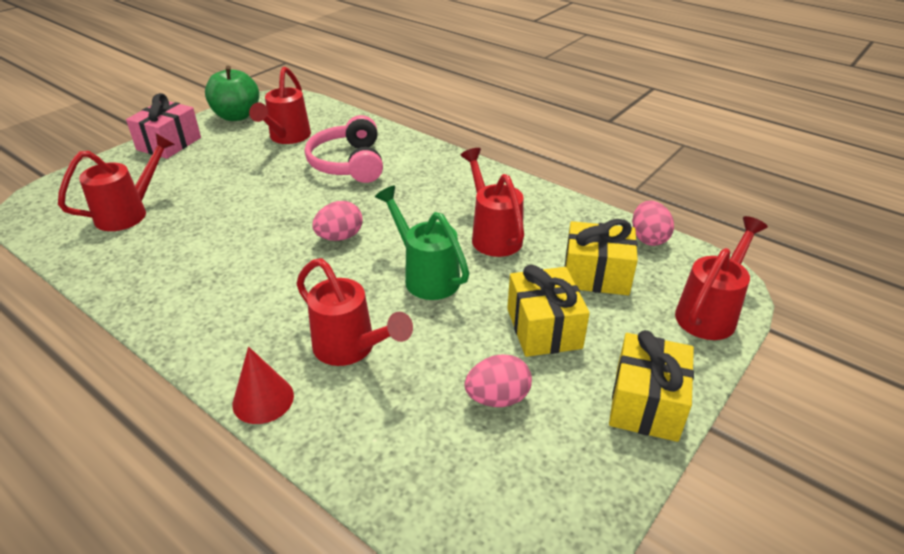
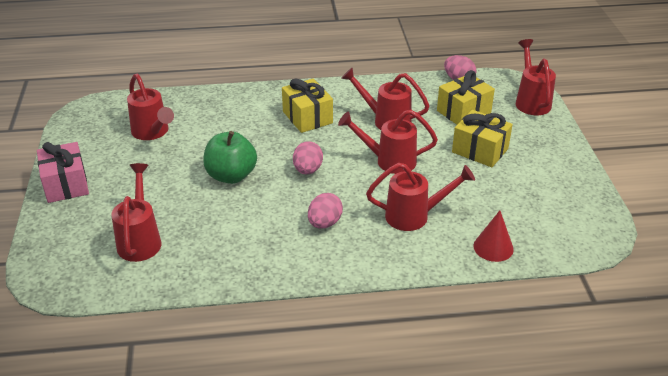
camera: 45 degrees left, 0 degrees up
(236, 116) = (78, 138): green apple -> green apple (231, 176)
(263, 399) = (415, 264): red cone -> red cone (493, 247)
(349, 163) = (230, 126): pink headphones -> none
(425, 275) = (388, 161): green watering can -> red watering can
(497, 398) = (508, 191): pink egg -> pink egg (324, 223)
(646, 403) = (561, 154): yellow gift -> yellow gift (307, 117)

